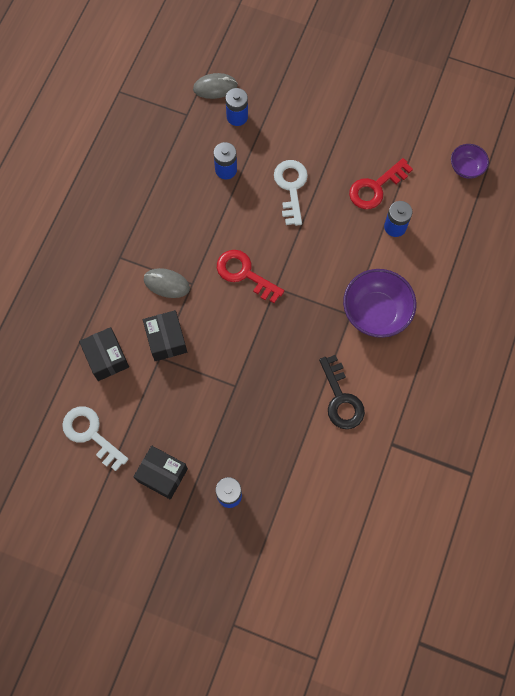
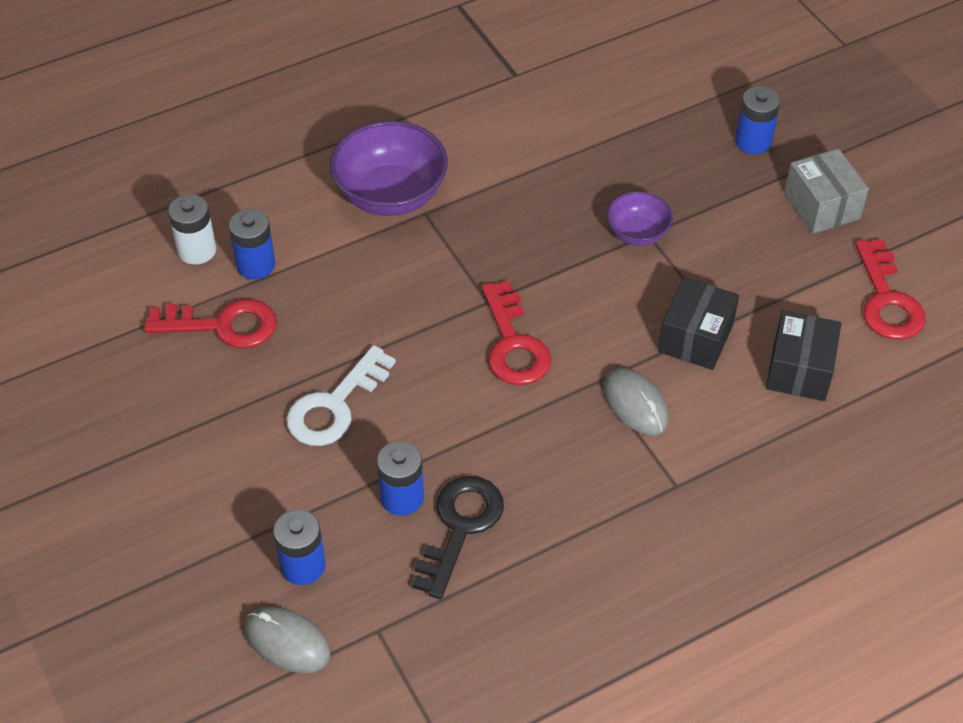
camera: 140 degrees left, 20 degrees down
(91, 434) = (886, 300): white key -> red key
(162, 475) = (821, 206): black box -> grey box
(341, 398) = (528, 144): black key -> black key (460, 527)
(428, 214) = (197, 250): none -> white battery
(466, 168) = (80, 267): purple bowl -> purple bowl (637, 233)

